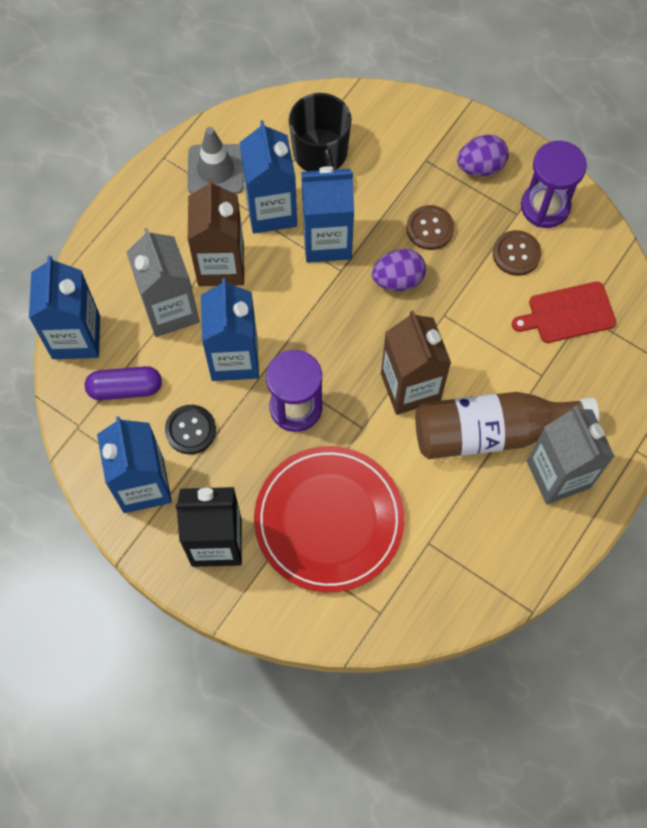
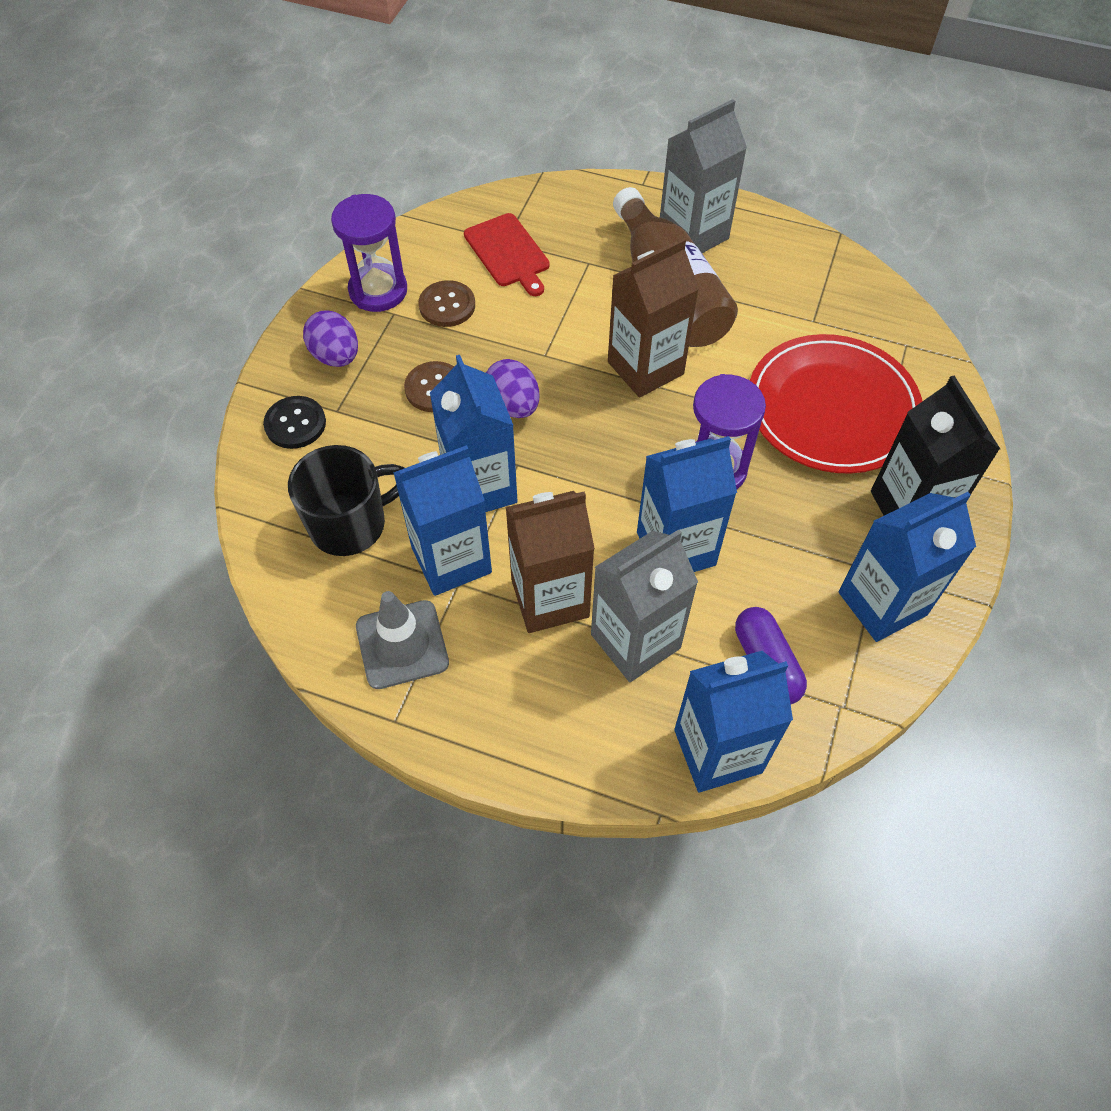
camera: 105 degrees left, 10 degrees down
(190, 430) = (789, 571): black button -> black button (295, 424)

